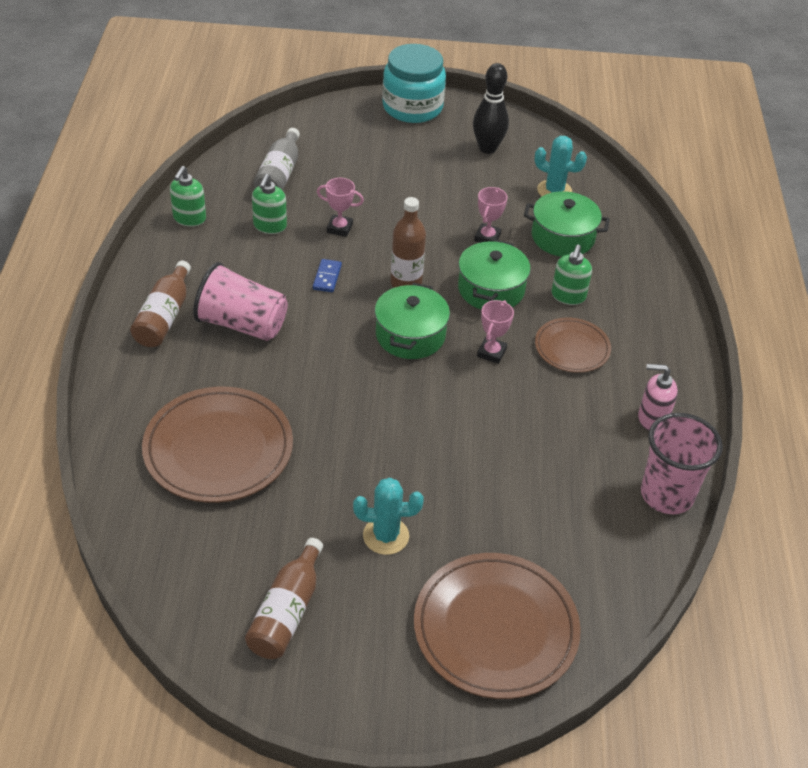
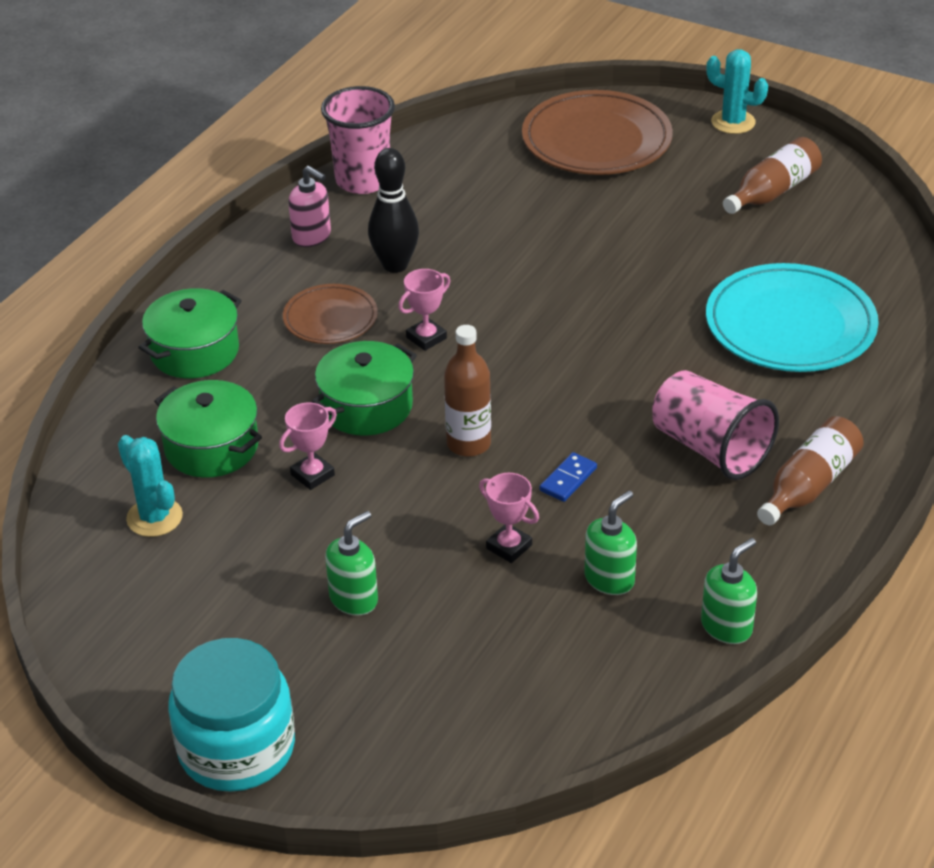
camera: 150 degrees left, 5 degrees down
(218, 449) = (790, 325): brown plate -> turquoise plate
(279, 174) = (549, 669): grey bottle -> none
(386, 536) = (653, 217): turquoise cactus -> turquoise cactus (733, 122)
(410, 335) = (507, 381): green pot -> green pot (195, 351)
(487, 148) = (183, 621): black bowling pin -> black bowling pin (395, 265)
(568, 296) = (279, 373): green soap dispenser -> green soap dispenser (354, 599)

